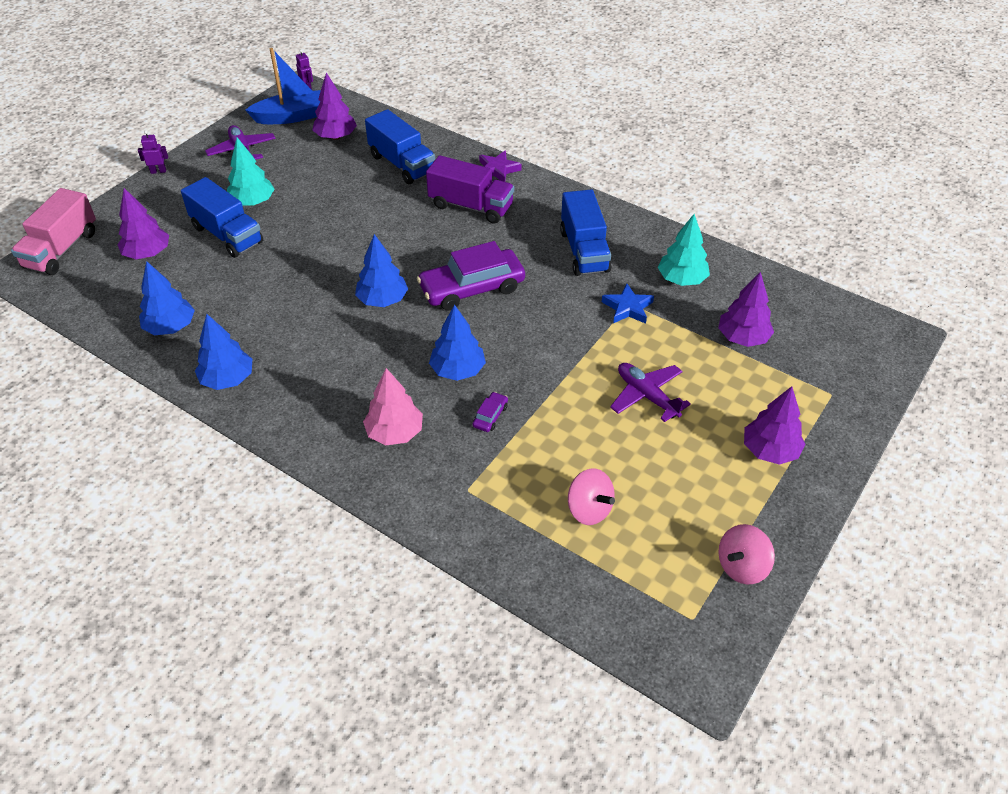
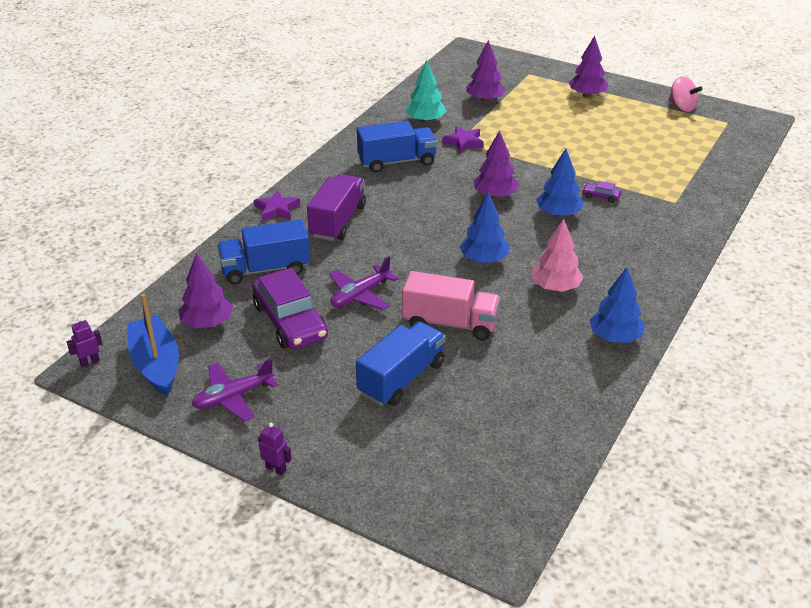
camera: 95 degrees left, 10 degrees down
(61, 249) = (450, 523): pink truck -> pink truck (450, 323)
(147, 254) = (445, 438): purple tree -> purple tree (495, 195)
(158, 171) = (276, 469): purple robot -> purple robot turned 135 degrees clockwise
(170, 327) = (559, 391): blue tree -> none
(252, 202) = (339, 369): turquoise tree -> none
(395, 432) = (636, 238): pink tree -> pink tree (555, 287)
(402, 164) = (265, 269): blue truck -> blue truck turned 150 degrees counterclockwise
(472, 288) = (457, 213): purple car -> purple car (290, 321)
(589, 509) = (666, 155): pink spinning top -> none
(627, 308) = (464, 142): blue star -> purple star
(647, 396) = (555, 135): purple plane -> purple plane (360, 295)

